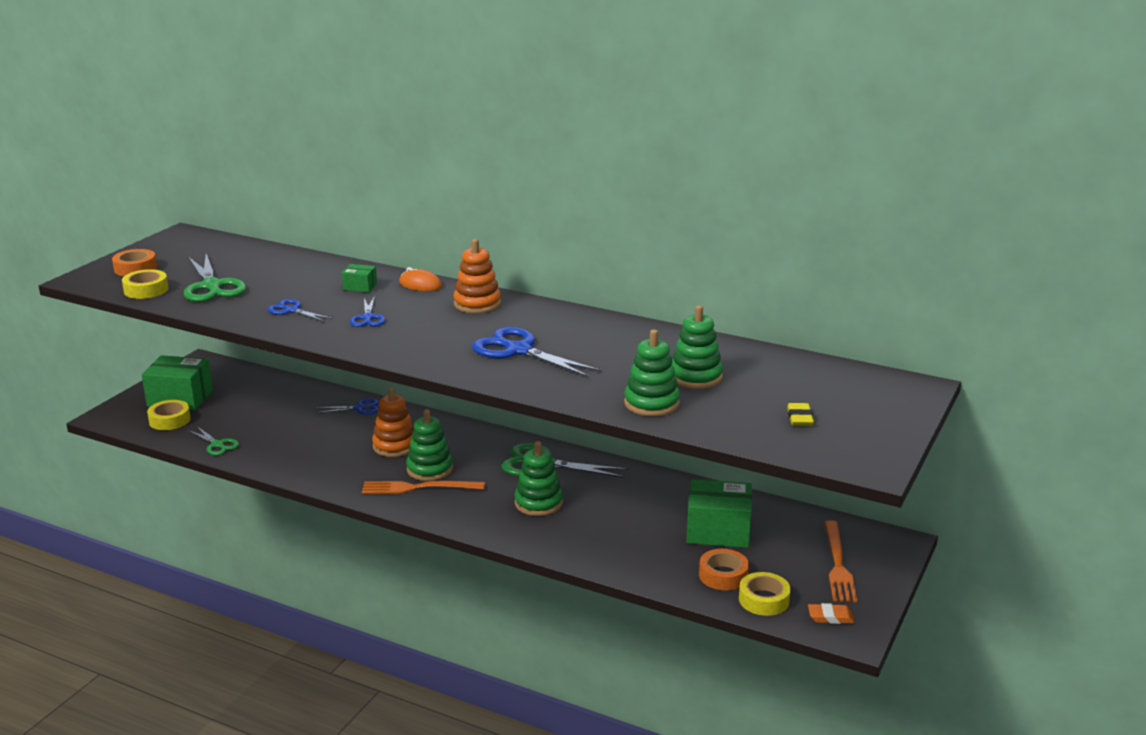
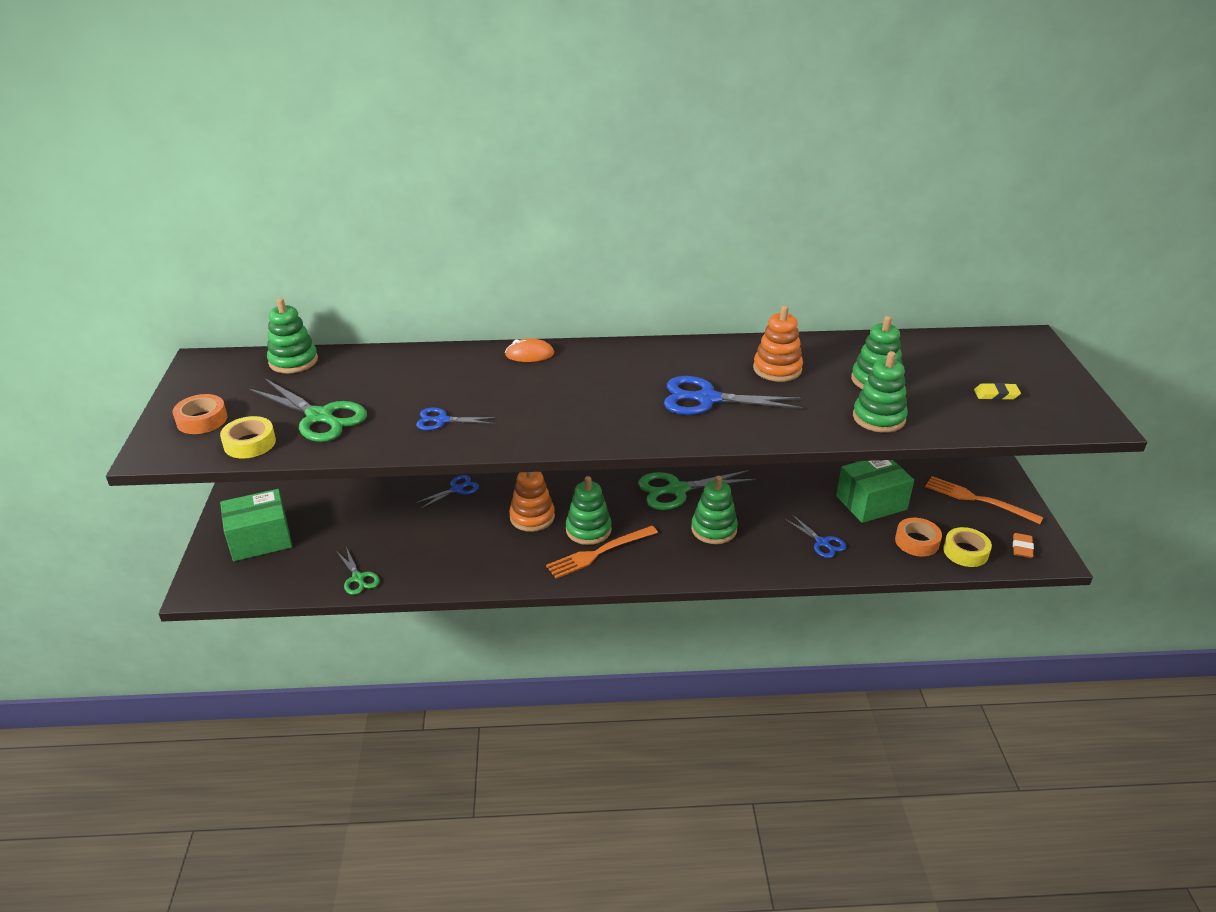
camera: 30 degrees left, 10 degrees up
(169, 420) = (276, 568): yellow tape -> none
(217, 445) = (358, 578): green scissors -> green scissors turned 45 degrees clockwise
(242, 248) = (293, 361): none -> green stacking toy
(360, 287) = (475, 373): green box -> none
(368, 318) = (528, 406): blue scissors -> blue scissors (822, 543)
(477, 304) = (608, 360): orange stacking toy -> orange stacking toy (777, 369)
(799, 418) = (996, 394): yellow eraser -> yellow eraser turned 60 degrees counterclockwise
(830, 617) = (1022, 548): orange eraser -> orange eraser turned 45 degrees counterclockwise
(838, 564) = (978, 500): orange fork -> orange fork turned 150 degrees clockwise

